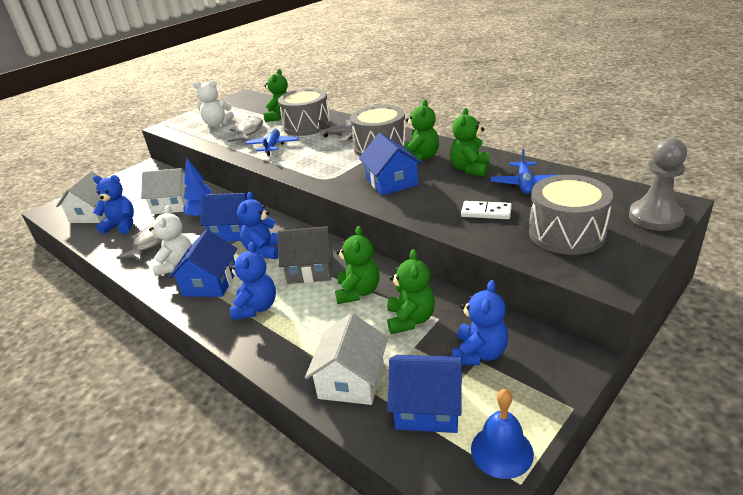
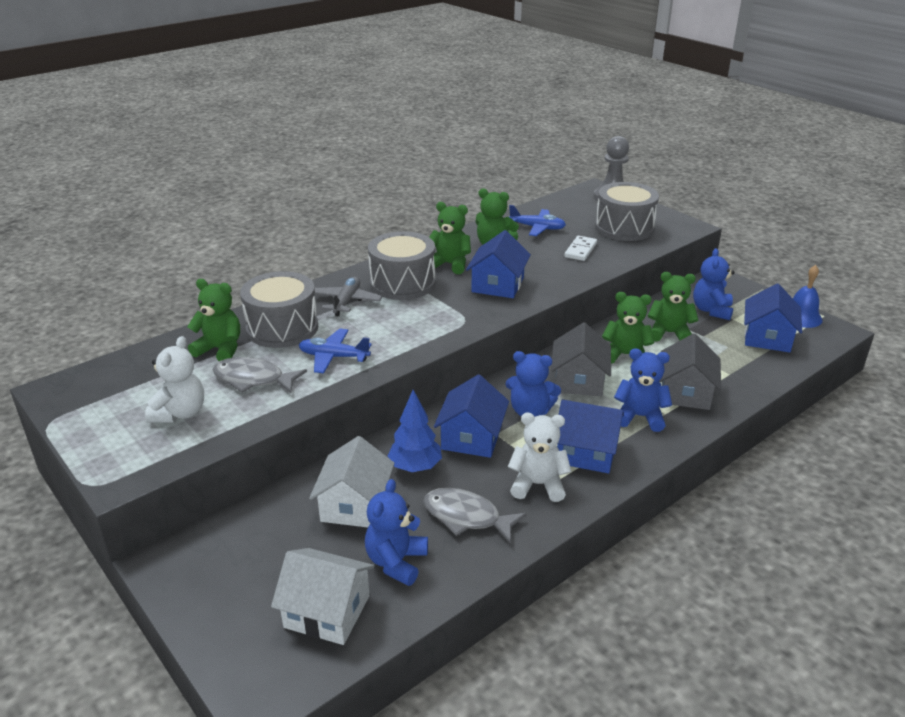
camera: 85 degrees left, 0 degrees up
(296, 335) = (685, 392): none -> grey house
(351, 380) = (742, 367): white house -> none
(392, 182) = (498, 285): blue house -> blue house turned 60 degrees counterclockwise
(479, 353) = (711, 310): blue teddy bear -> blue teddy bear turned 105 degrees counterclockwise

